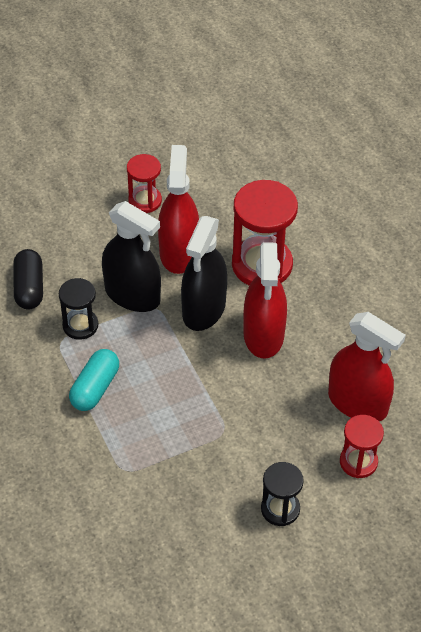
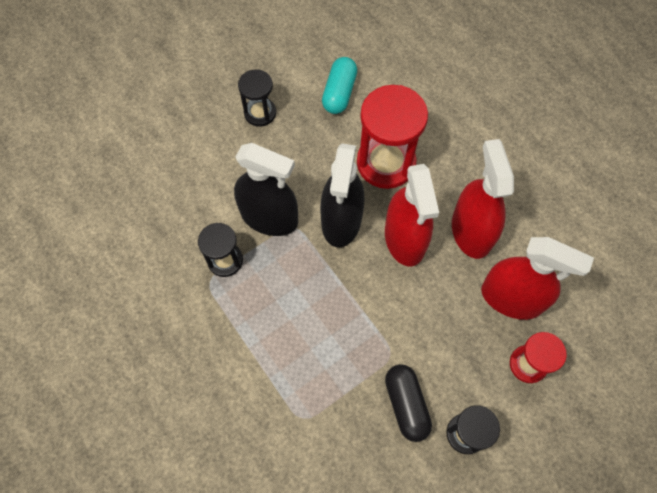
camera: 10 degrees left, 15 degrees up
(29, 287) = (166, 227): black capsule -> black capsule (406, 404)
(95, 388) = (254, 329): turquoise capsule -> turquoise capsule (339, 93)
(145, 201) = (260, 113): red hourglass -> black hourglass
(179, 252) = (304, 163): red spray bottle -> red spray bottle (471, 231)

